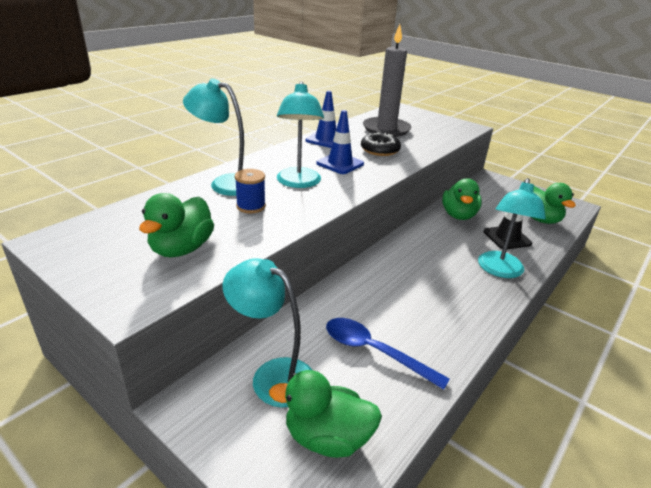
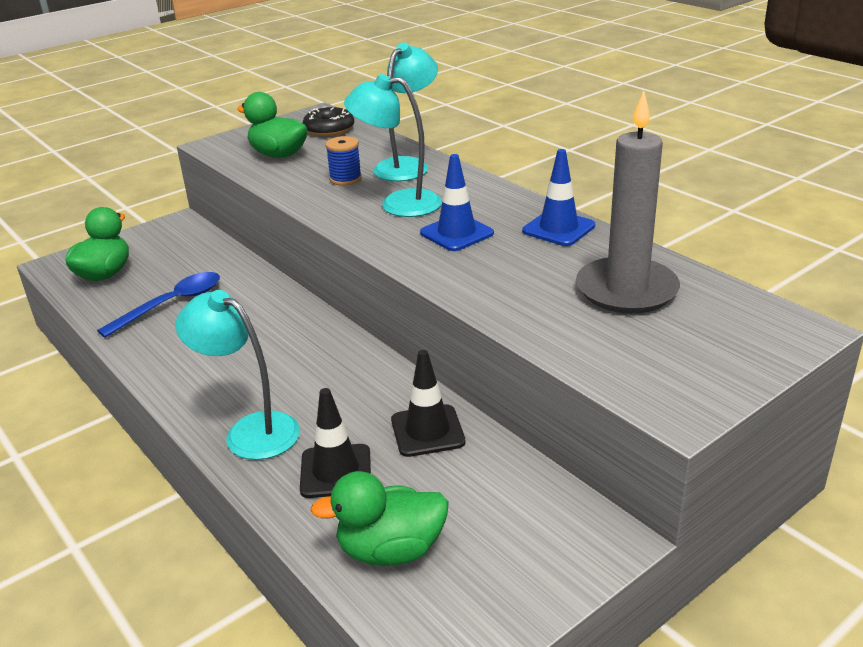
camera: 105 degrees right, 0 degrees up
(272, 375) = (181, 254): turquoise lamp -> none
(380, 150) = (512, 271): black donut -> black donut (329, 129)
(458, 215) = (427, 431): green duck -> black traffic cone

